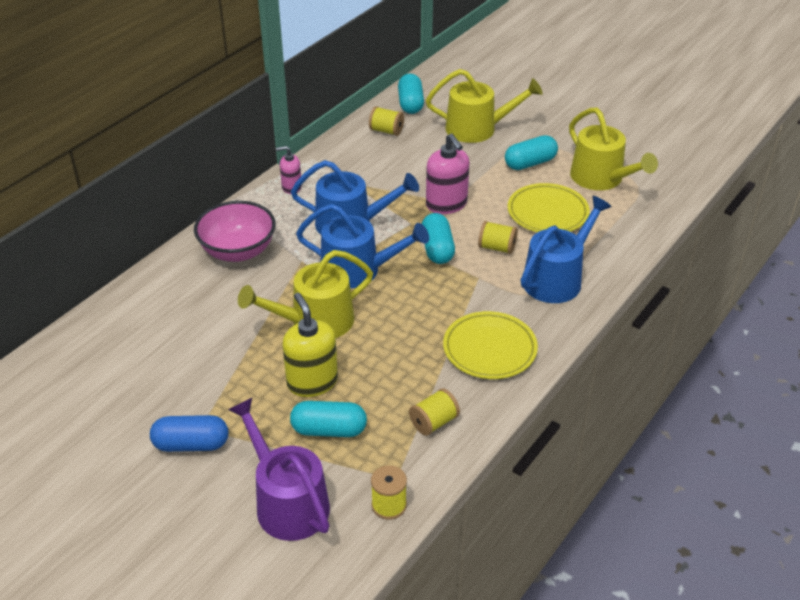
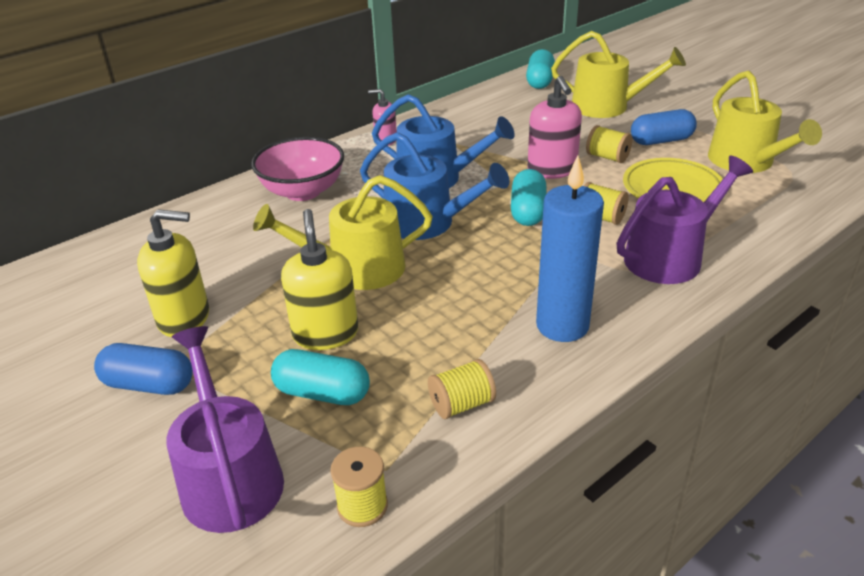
camera: 15 degrees right, 5 degrees down
(191, 385) = (184, 318): none -> yellow soap dispenser
(386, 131) = (506, 101): yellow spool -> yellow spool (607, 157)
(489, 349) = (562, 326): yellow plate -> blue candle
(530, 163) = (661, 141): turquoise capsule -> blue capsule
(556, 279) = (669, 257): blue watering can -> purple watering can

